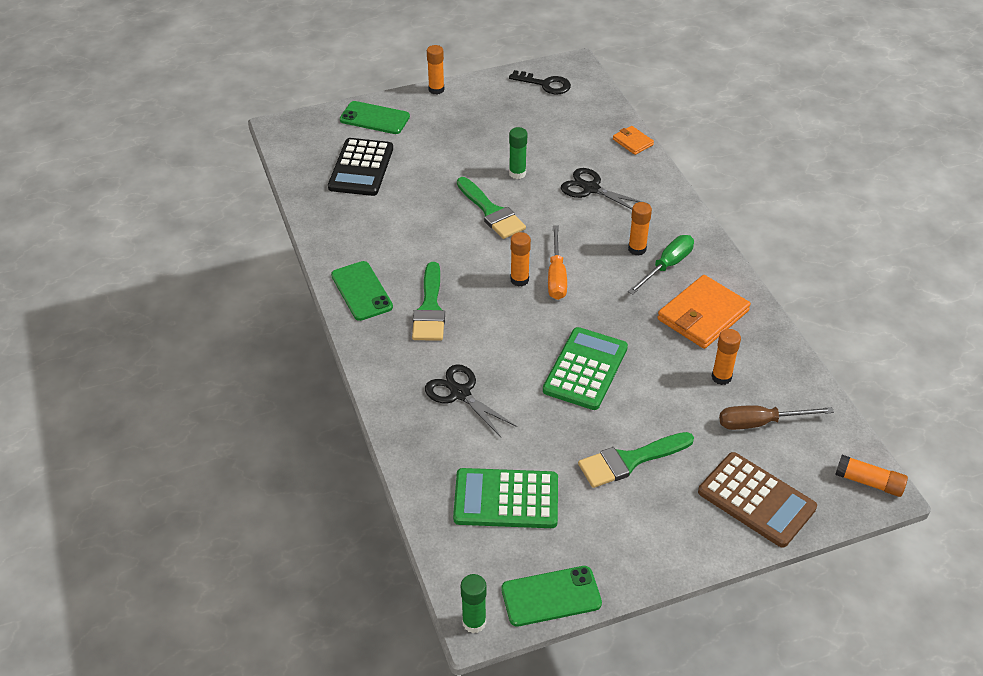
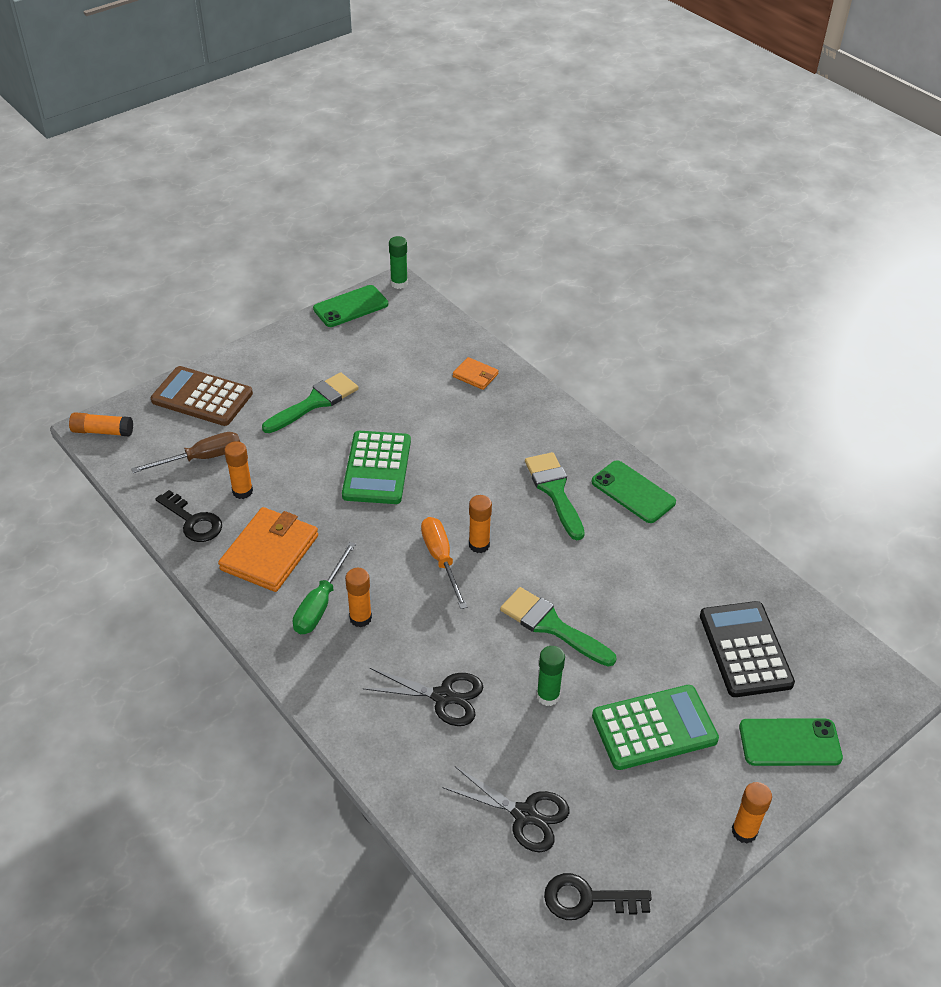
camera: 160 degrees right, 0 degrees up
(460, 393) = (483, 421): black scissors -> black scissors (525, 814)
(506, 499) = (407, 354): green calculator -> green calculator (654, 728)
(633, 142) = (411, 803): orange wallet -> orange wallet (475, 375)
(771, 359) = (193, 521): none -> black key

